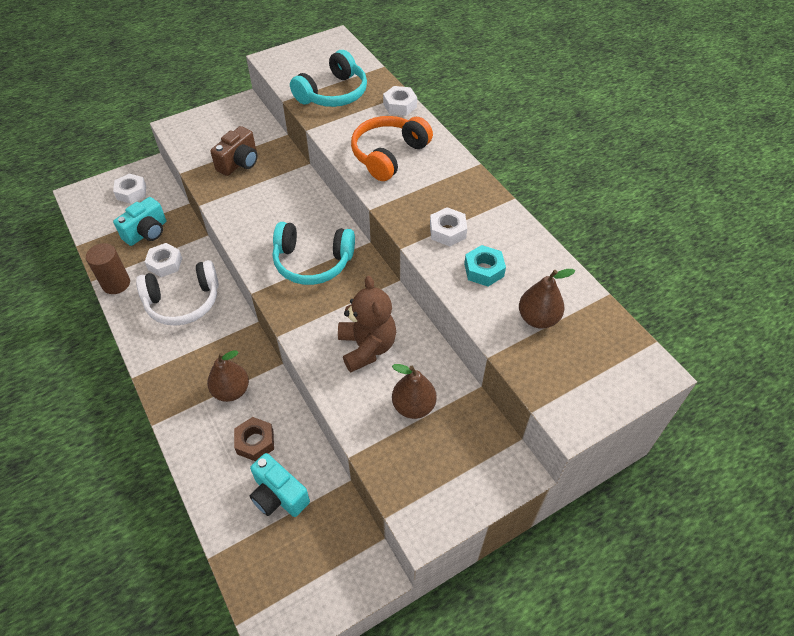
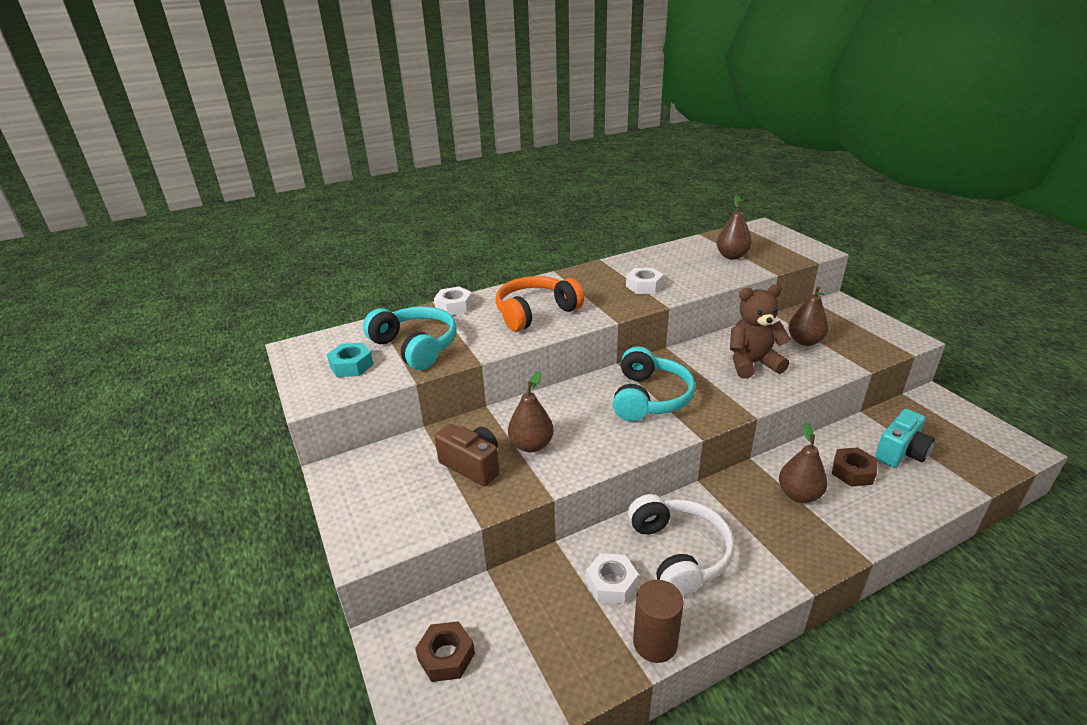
camera: 85 degrees left, 20 degrees down
(131, 192) = (446, 656): white nut -> brown nut
(147, 232) = (546, 617): turquoise camera -> none
(257, 191) = (531, 445): none -> brown pear
(388, 155) = (535, 312): orange headphones -> orange headphones turned 105 degrees clockwise
(484, 270) = (687, 273): turquoise nut -> turquoise nut (351, 365)

